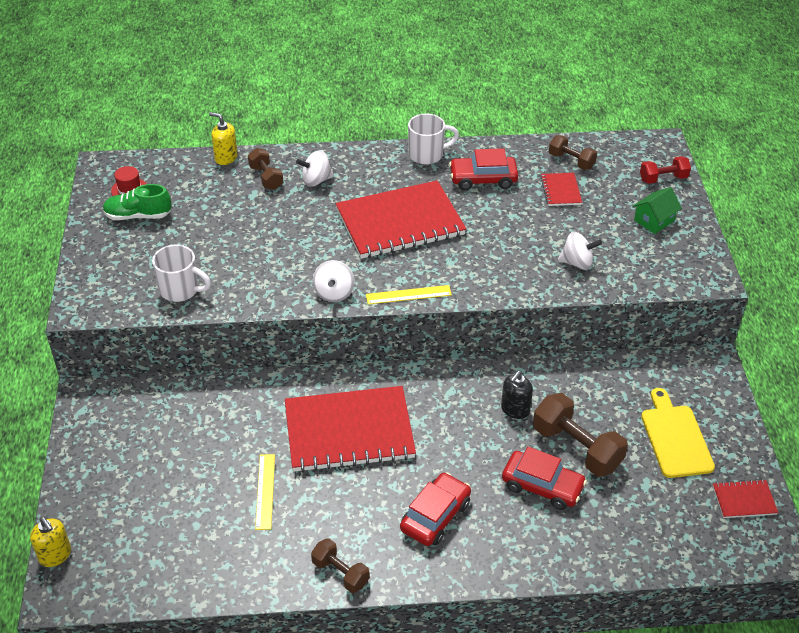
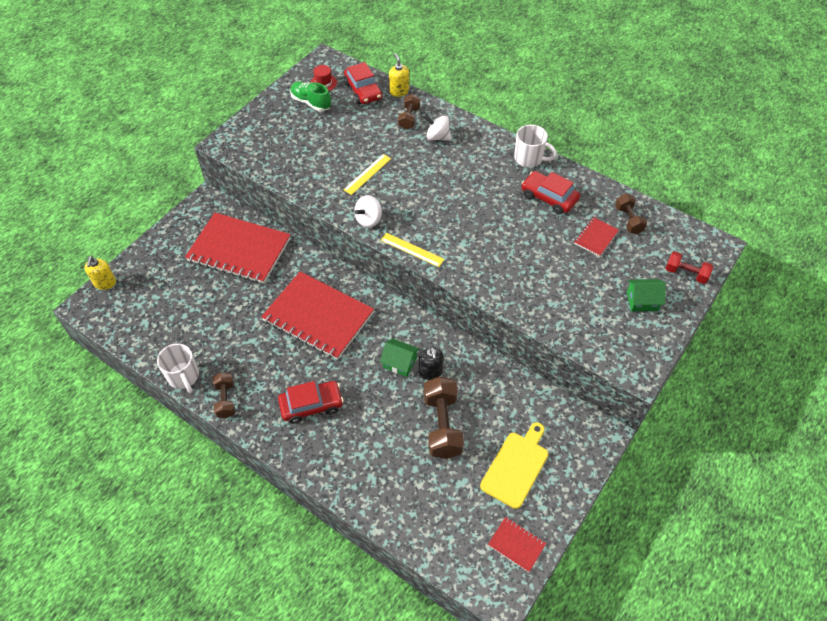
camera: 40 degrees right, 10 degrees up
(180, 290) = (285, 164): white mug -> white mug (184, 377)
(265, 491) = (237, 321): yellow ruler -> yellow ruler (367, 174)
(400, 223) = (459, 197): red notebook -> red notebook (239, 250)
(477, 420) = (399, 363): none -> green house
(515, 409) = (430, 372): black soap dispenser -> black soap dispenser turned 90 degrees counterclockwise
(542, 486) = (394, 434): red car -> red car (363, 91)
(577, 263) = (549, 297): white spinning top -> none

